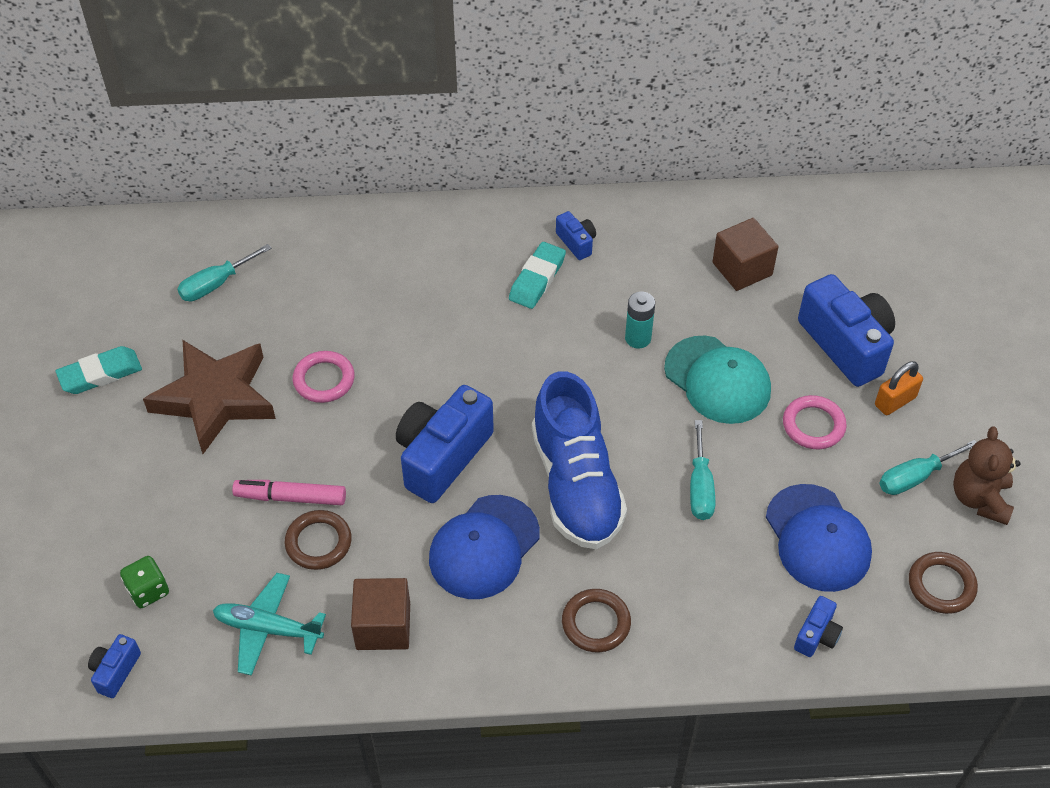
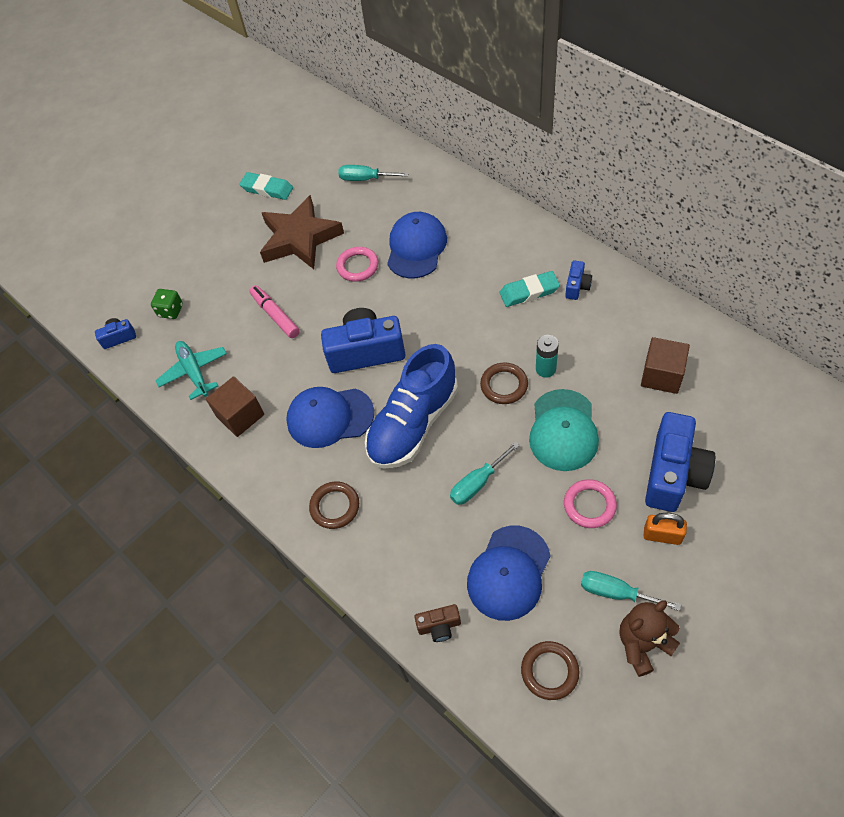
camera: 55 degrees right, 5 degrees up
(318, 542) = (261, 348): brown ring -> brown ring (504, 385)
(367, 316) = (416, 247): none -> blue cap
(816, 635) = (439, 626): blue camera -> brown camera

